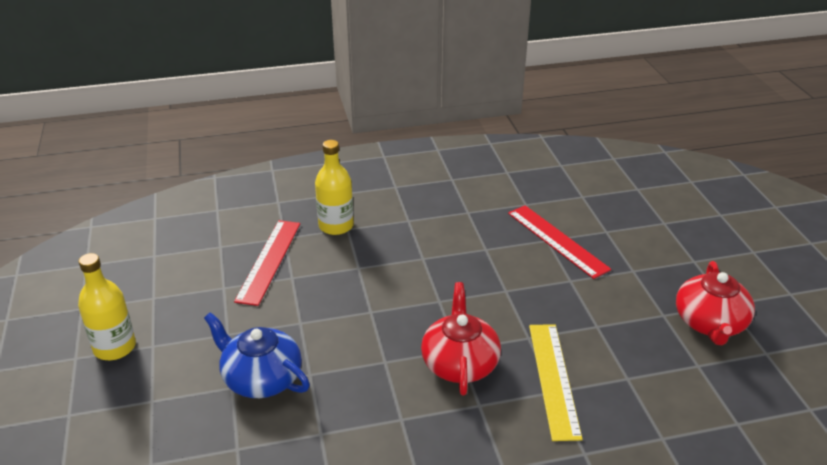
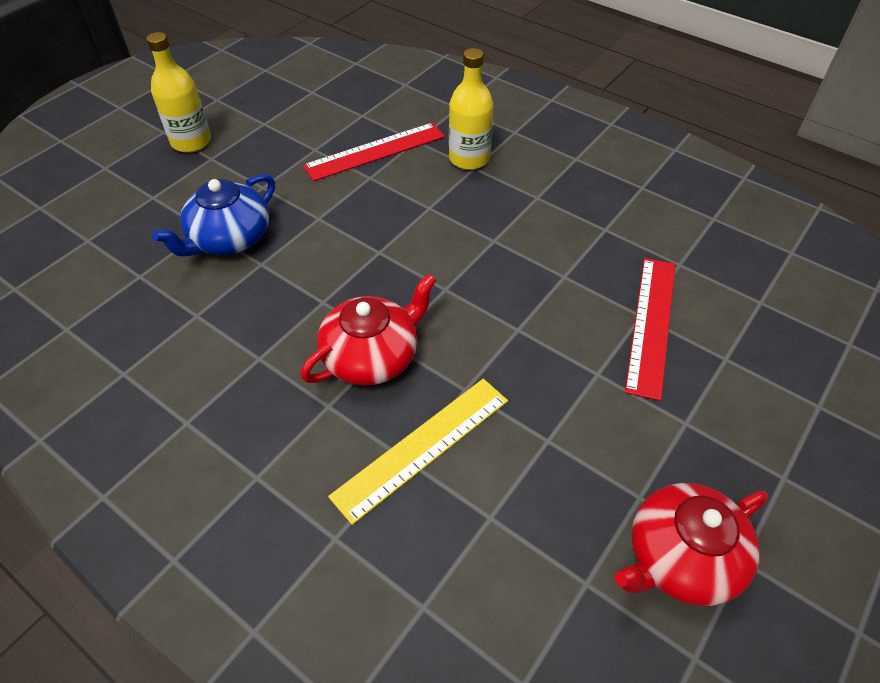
camera: 50 degrees right, 15 degrees up
(261, 378) = (229, 238): blue teapot -> blue teapot turned 135 degrees counterclockwise

